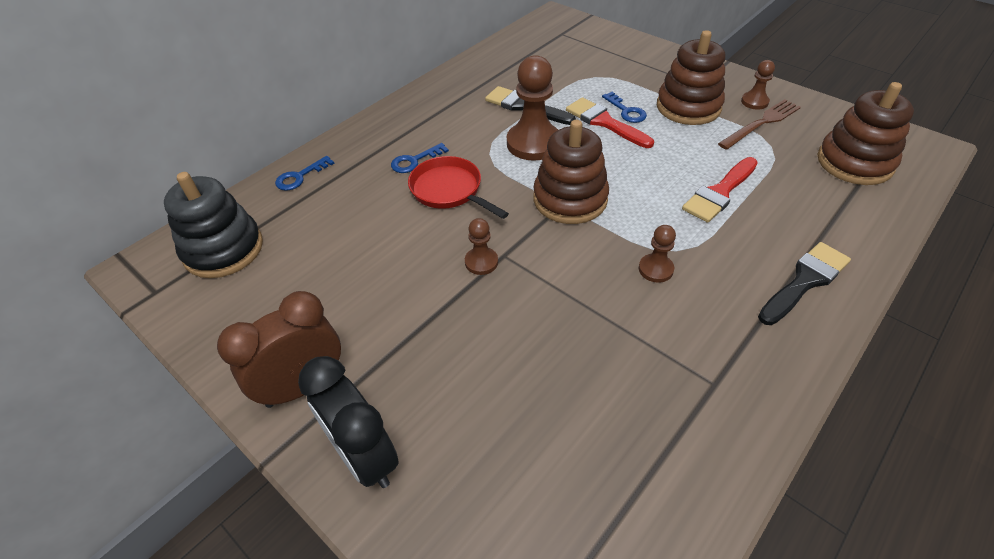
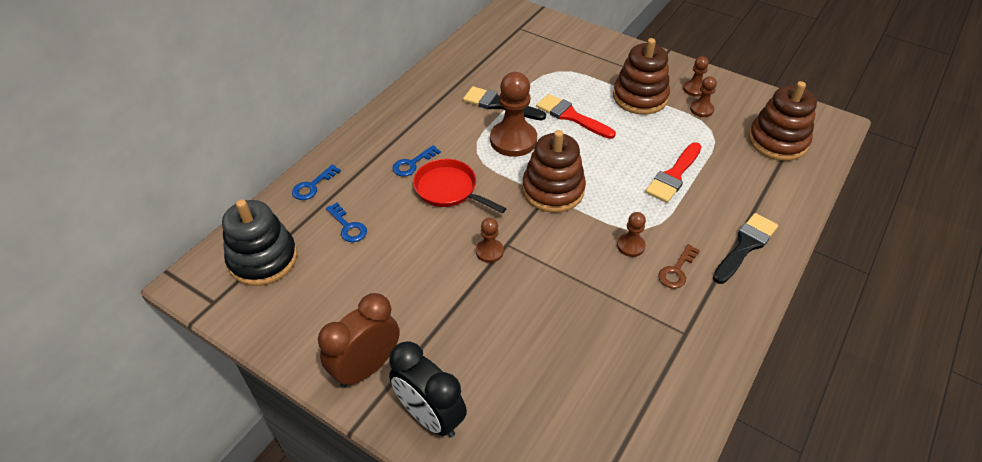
camera: 10 degrees left, 0 degrees up
(626, 111) = (588, 104): blue key -> blue key (348, 226)
(711, 304) = (676, 270): none -> brown key
(761, 123) = (701, 109): brown fork -> brown pawn

